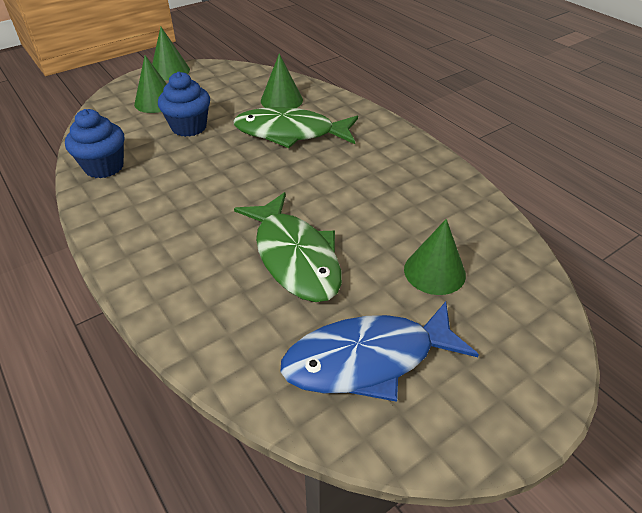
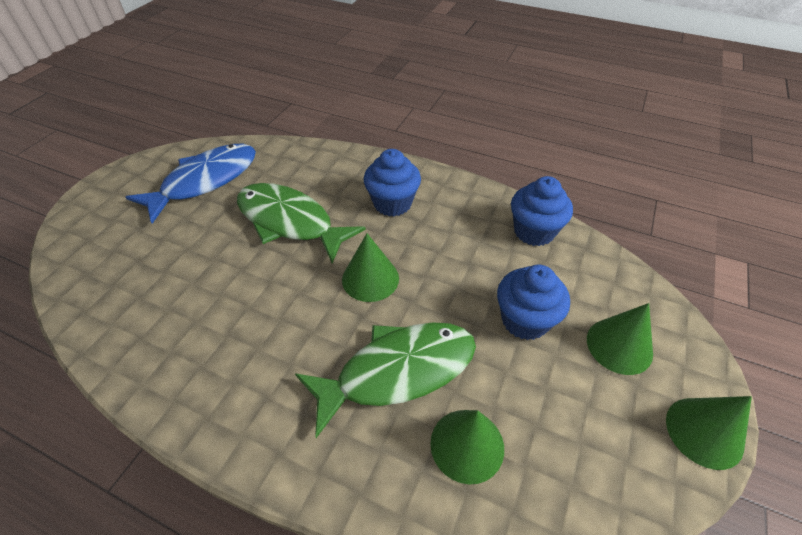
camera: 150 degrees right, 5 degrees up
(182, 235) = (392, 203): none -> blue cupcake
(434, 271) = (165, 255): green cone -> green cone (370, 278)

